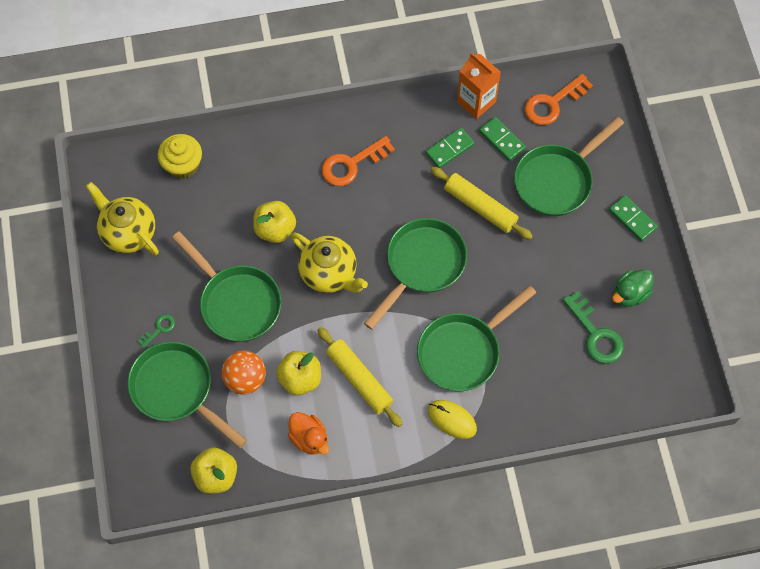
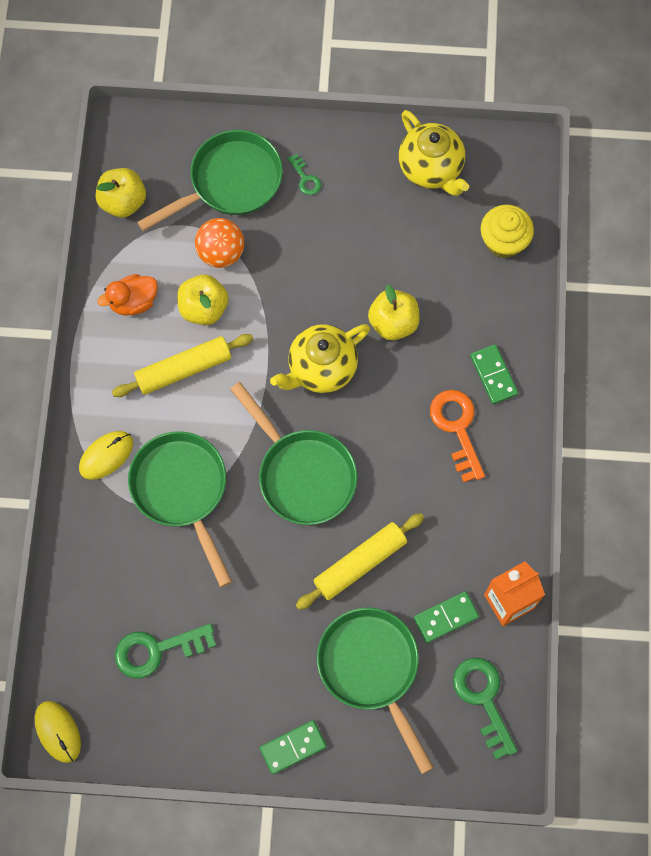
camera: 105 degrees right, 5 degrees up
(128, 232) = (431, 169): yellow teapot -> yellow teapot turned 90 degrees clockwise
(236, 302) = (314, 262): green pan -> none
(449, 149) = (449, 549): green domino -> green domino (493, 375)
(552, 103) = (483, 699): orange key -> green key
(630, 294) = (195, 709): green duck -> none
(683, 388) = (58, 731): none -> yellow mouse

